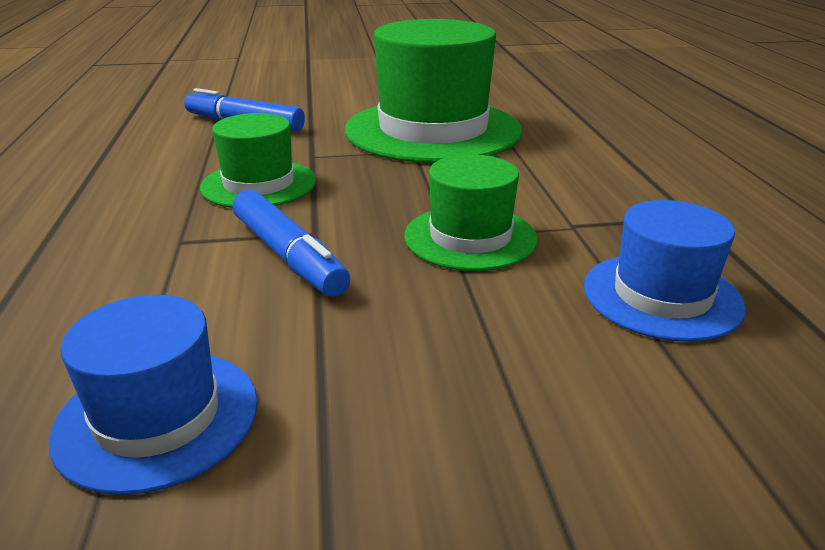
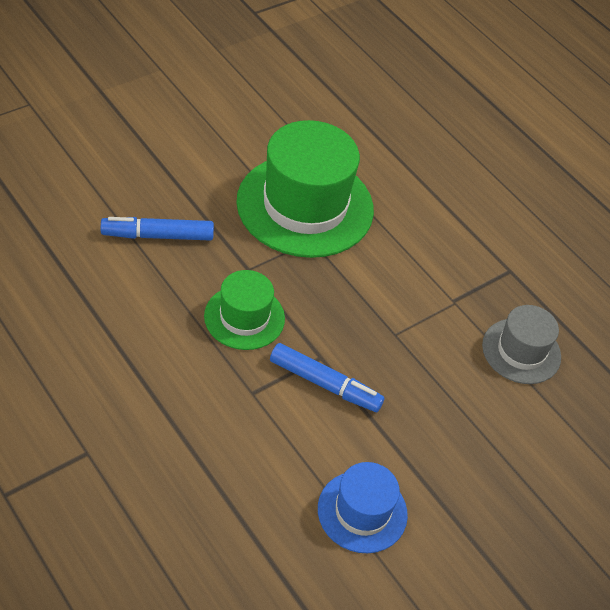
camera: 35 degrees left, 20 degrees up
(470, 237) = (407, 332): green hat -> none
(661, 296) = (521, 351): blue hat -> grey hat

